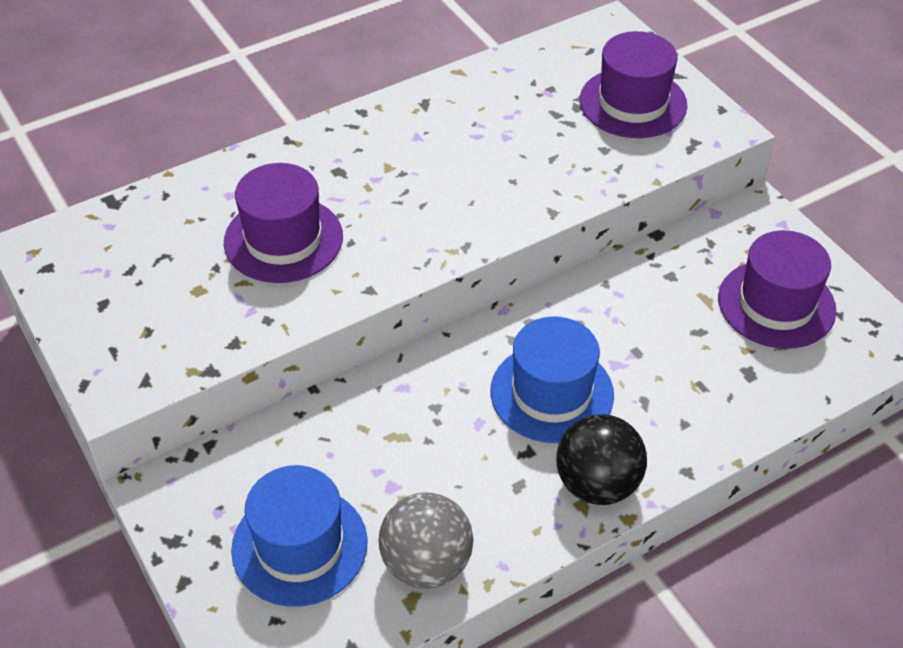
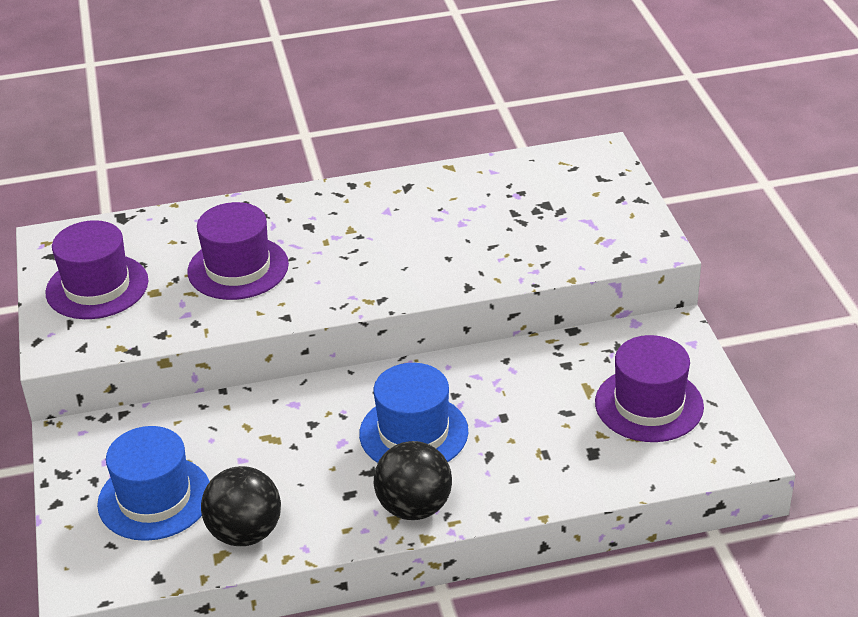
camera: 20 degrees right, 10 degrees down
(426, 564) = (245, 533): grey ball -> black ball
(633, 103) = (587, 215): purple hat -> purple hat (97, 287)

